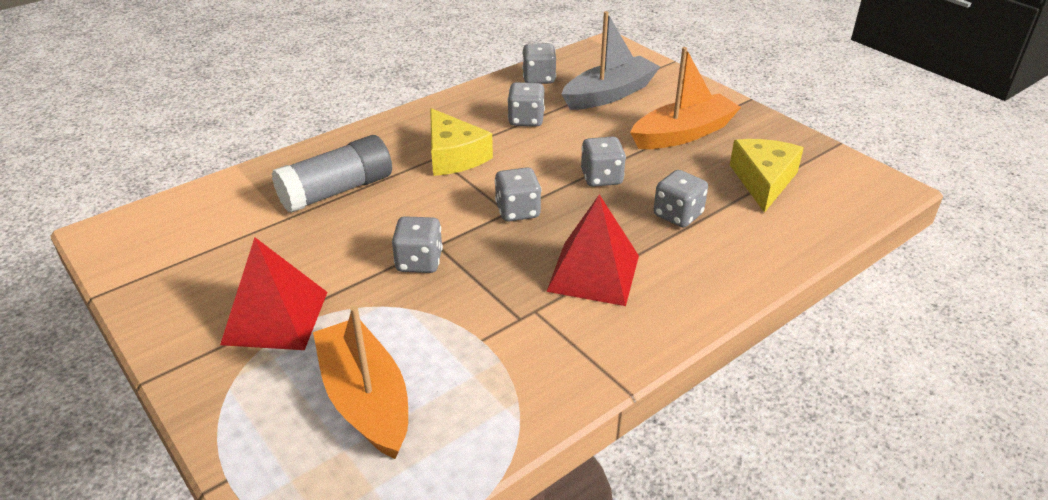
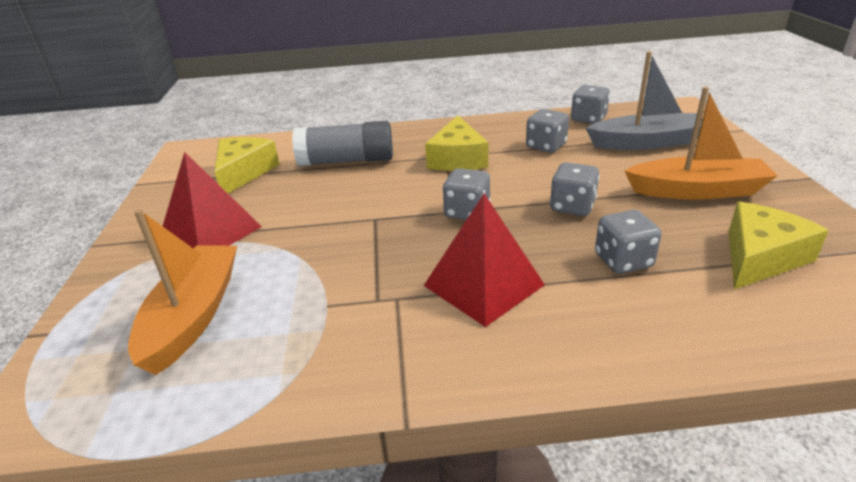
camera: 35 degrees right, 5 degrees down
(227, 240) = (244, 173): none -> yellow cheese
(419, 262) = (347, 226): grey dice -> none

